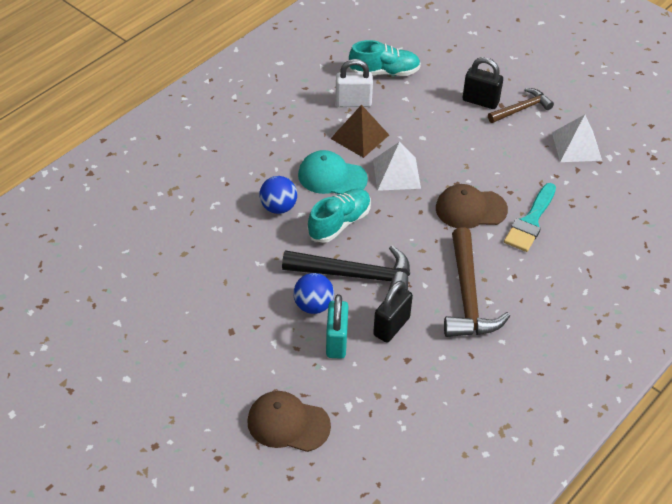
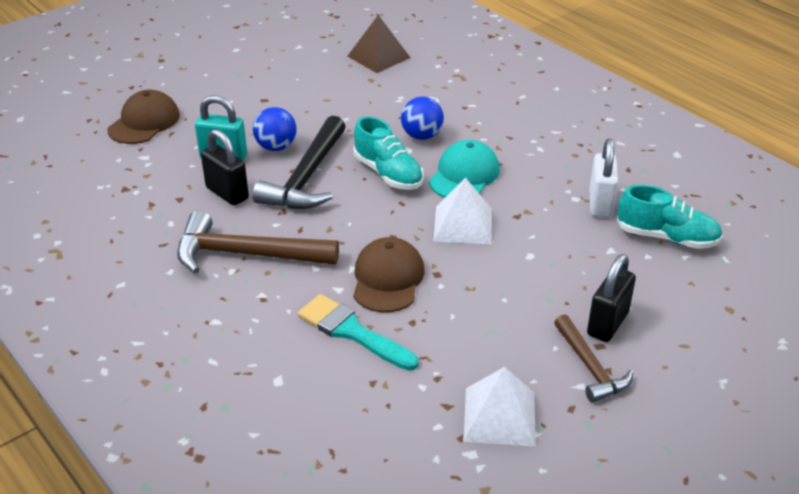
camera: 100 degrees right, 10 degrees down
(360, 136) = (534, 203): brown pyramid -> brown pyramid (378, 57)
(384, 72) = (667, 237): turquoise shoe -> turquoise shoe turned 75 degrees counterclockwise

